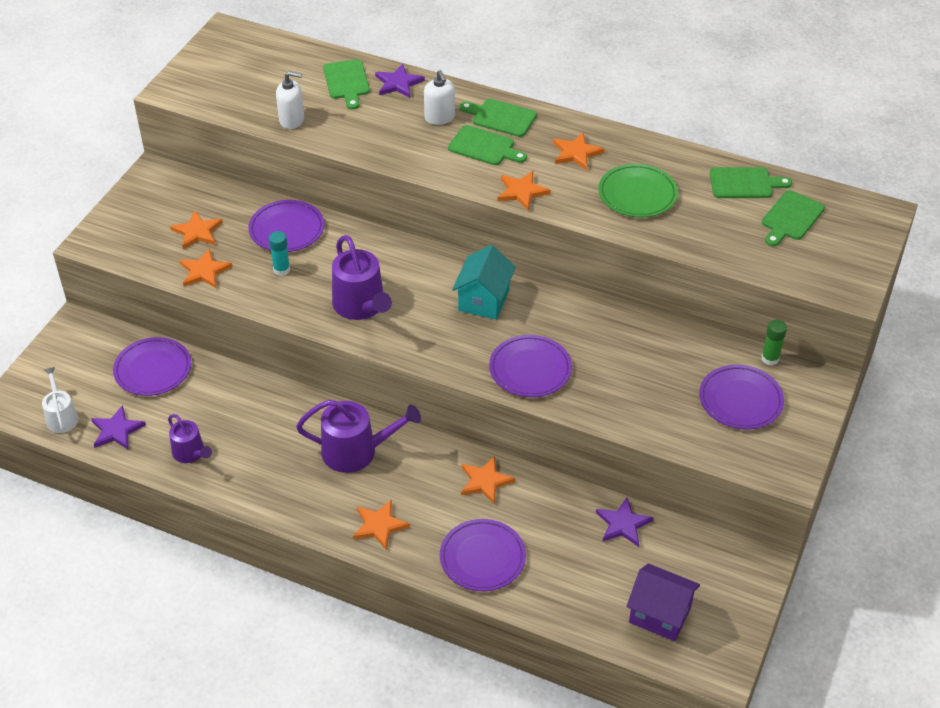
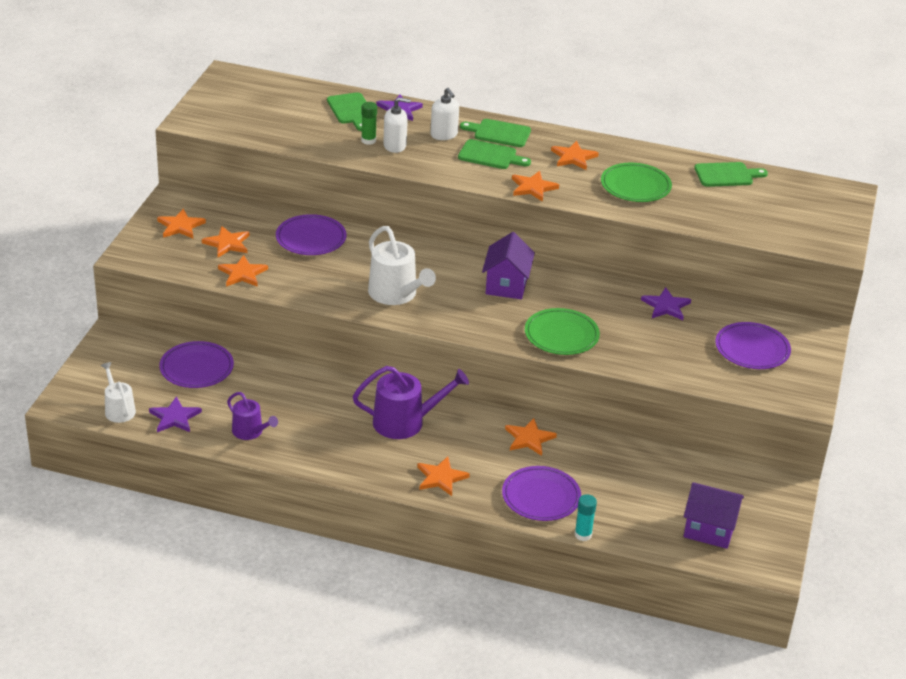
camera: 10 degrees left, 10 degrees down
(153, 207) = (180, 226): none -> orange star
(281, 270) = (314, 269): turquoise glue stick -> turquoise glue stick (583, 535)
(292, 120) = (309, 141): white soap dispenser -> white soap dispenser (395, 146)
(361, 306) = (396, 294): purple watering can -> white watering can
(484, 300) = (506, 285): turquoise house -> purple house
(530, 369) = (561, 335): purple plate -> green plate
(623, 524) = (660, 464): purple star -> purple star (666, 306)
(770, 358) = (770, 317): green glue stick -> green glue stick (368, 140)
(791, 218) = (773, 199): green cutting board -> none

